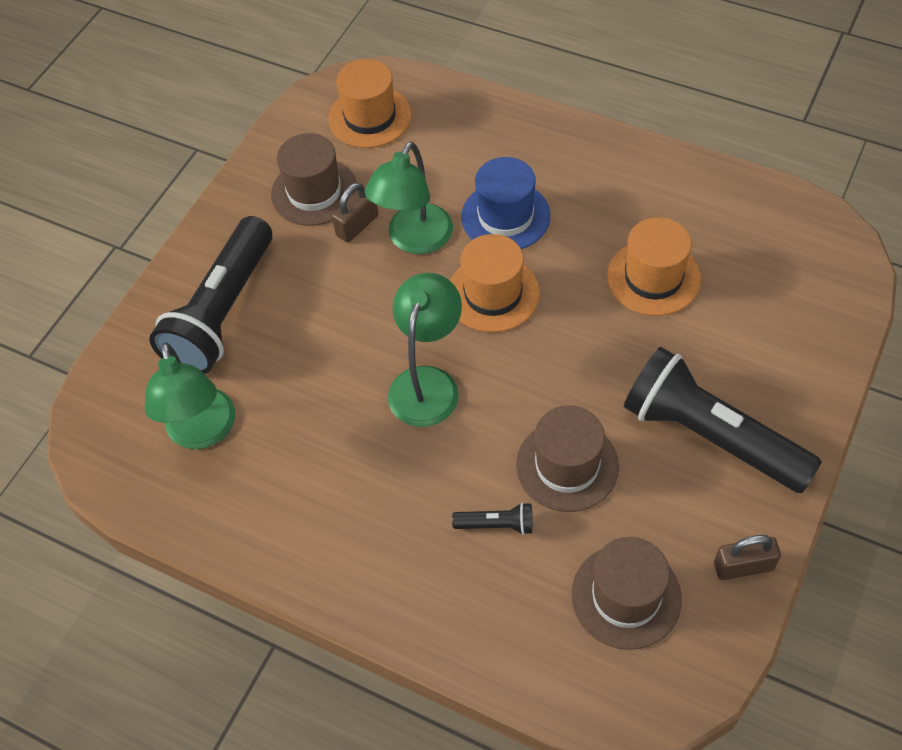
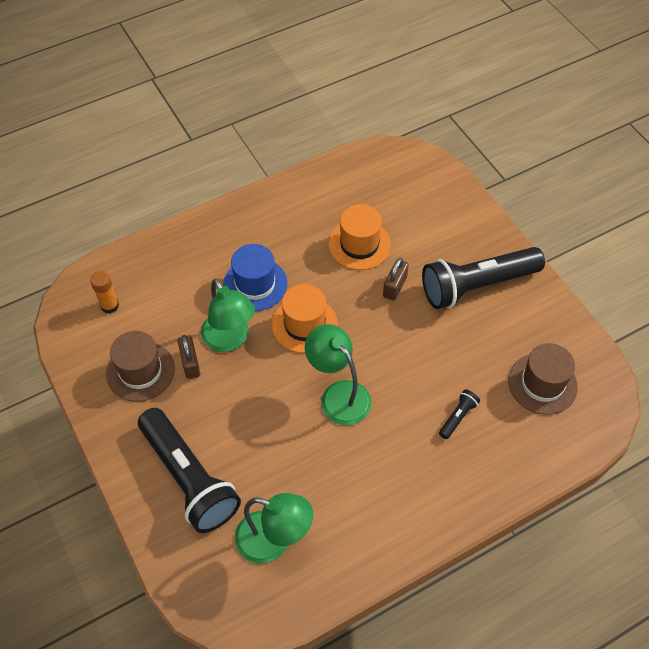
camera: 60 degrees left, 0 degrees up
(370, 117) = (110, 305): orange hat -> orange glue stick
(567, 465) = (446, 360): brown hat -> none
(743, 566) = (560, 322): brown padlock -> brown padlock (394, 286)

